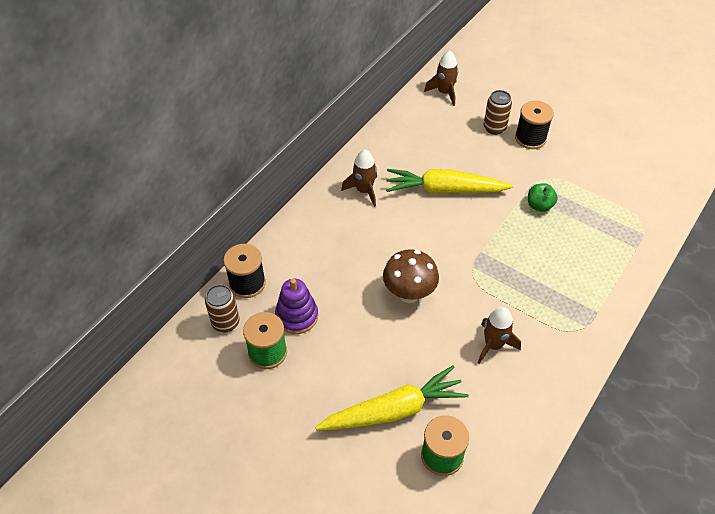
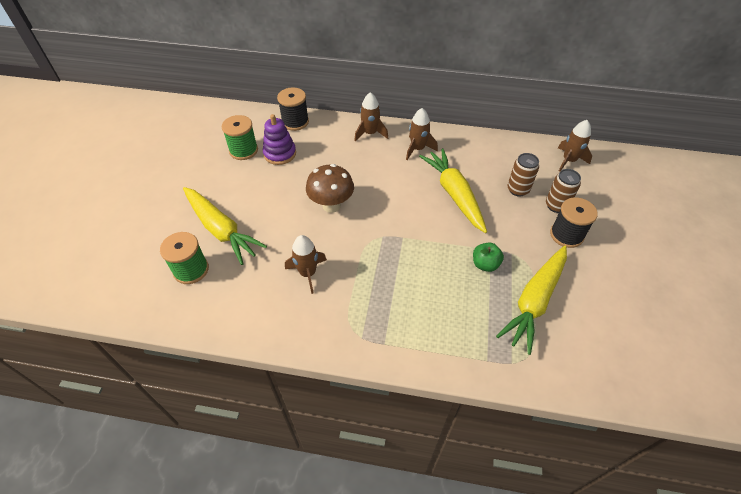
camera: 65 degrees right, 0 degrees up
(225, 322) = (258, 124): brown can -> brown can (518, 189)
(314, 220) = (370, 133): none -> brown rocket
(590, 192) = (534, 301): none -> yellow carrot

